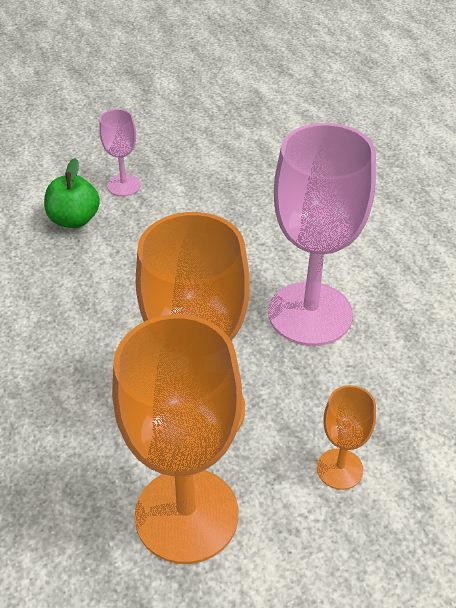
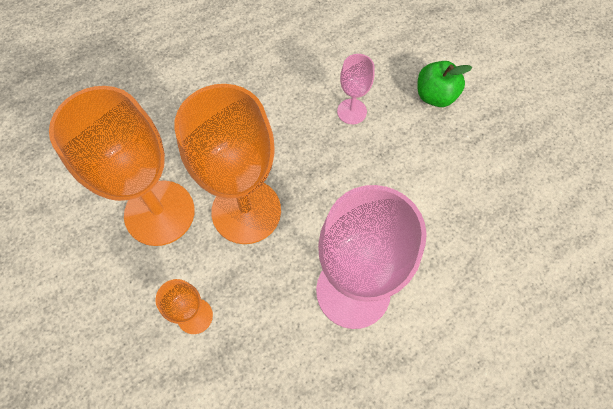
camera: 85 degrees right, 20 degrees up
(124, 185) = (488, 124): pink goblet -> pink goblet (352, 111)

